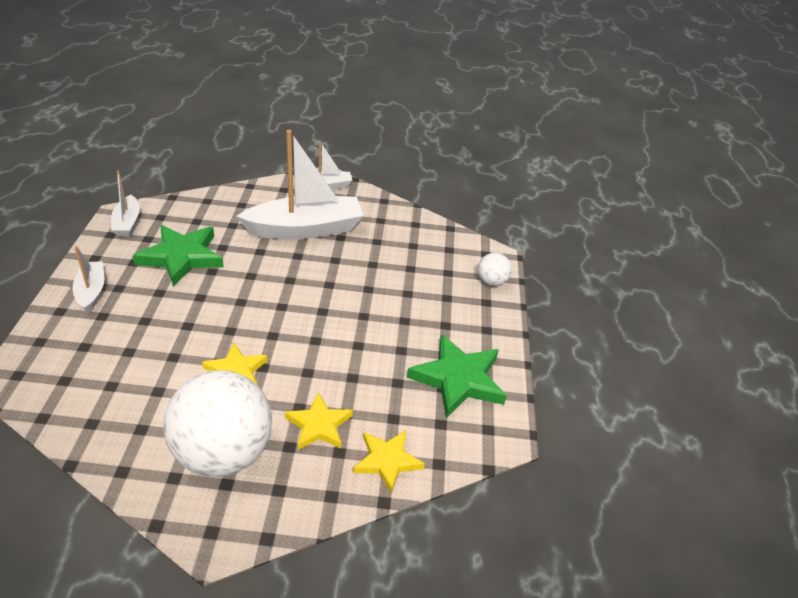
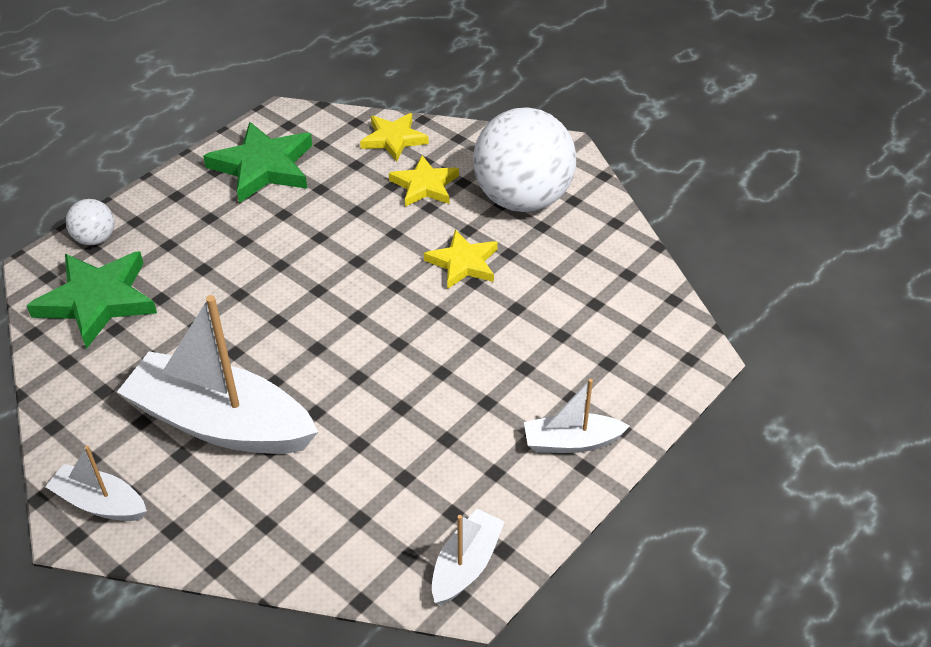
camera: 140 degrees left, 5 degrees up
(91, 292) = (572, 442): white boat -> white boat turned 60 degrees clockwise
(182, 257) = (425, 450): green star -> green star (97, 300)

